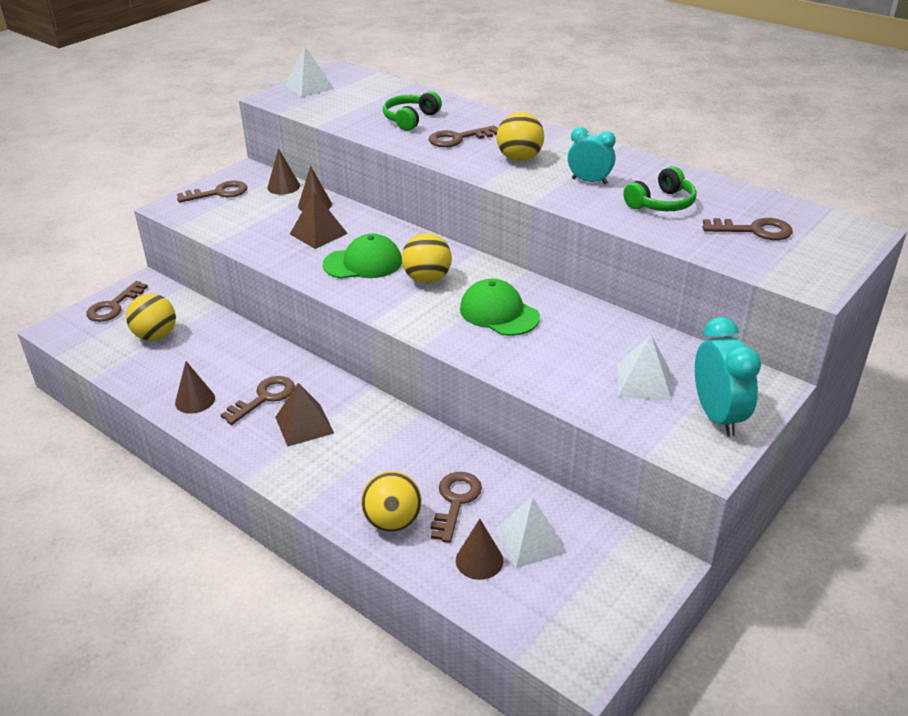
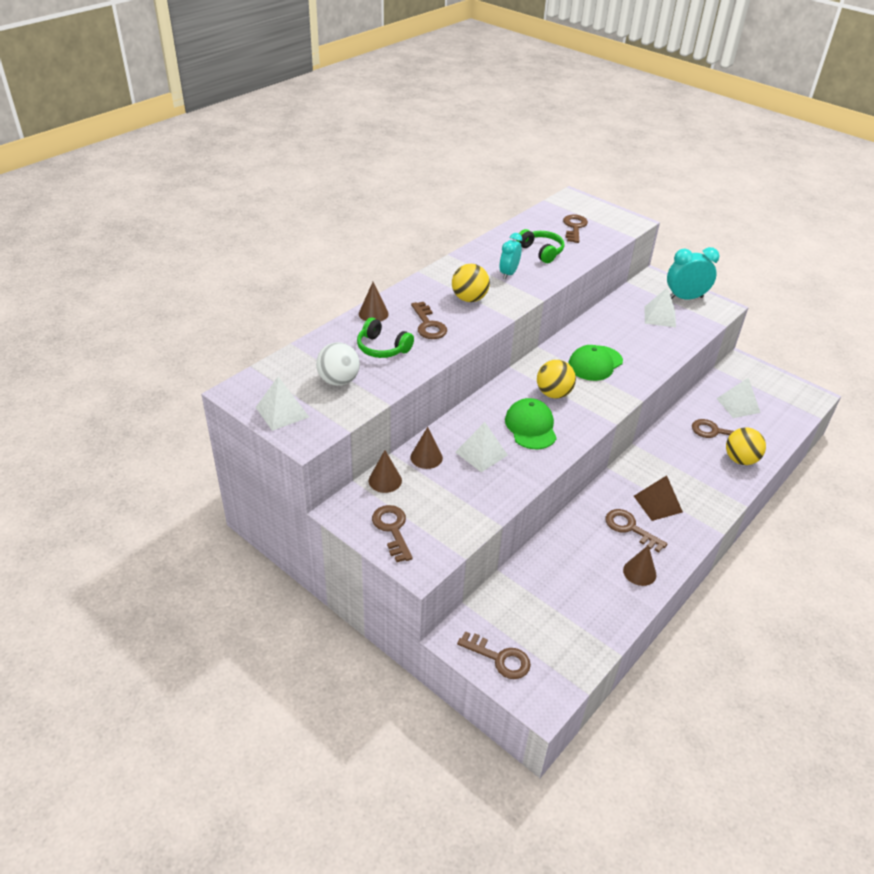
camera: 90 degrees left, 5 degrees up
(156, 336) = (550, 613): yellow ball -> none
(318, 233) = (481, 453): brown pyramid -> white pyramid
(354, 104) = (338, 380): none -> white ball
(479, 560) = (759, 425): brown cone -> brown cone (373, 313)

